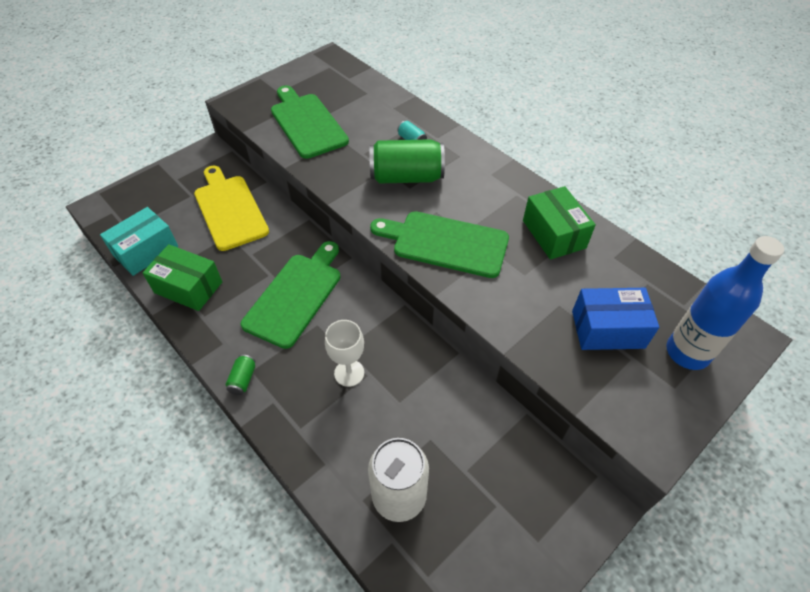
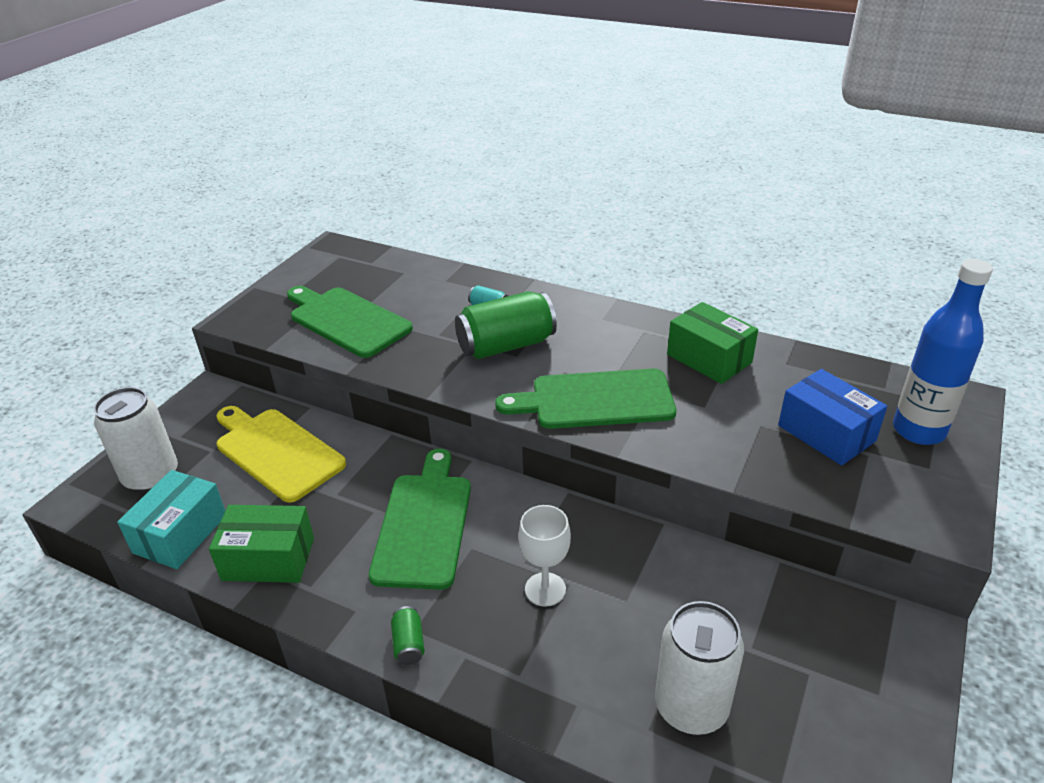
camera: 20 degrees left, 15 degrees down
(147, 204) = (151, 477): none -> white can
(607, 329) = (826, 433): blue box -> blue box turned 75 degrees clockwise

